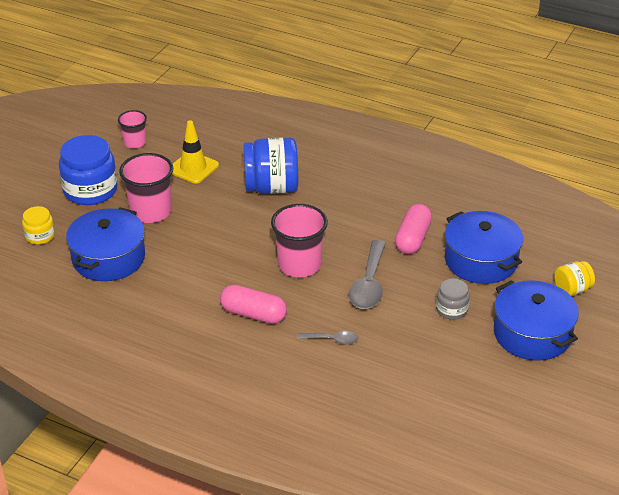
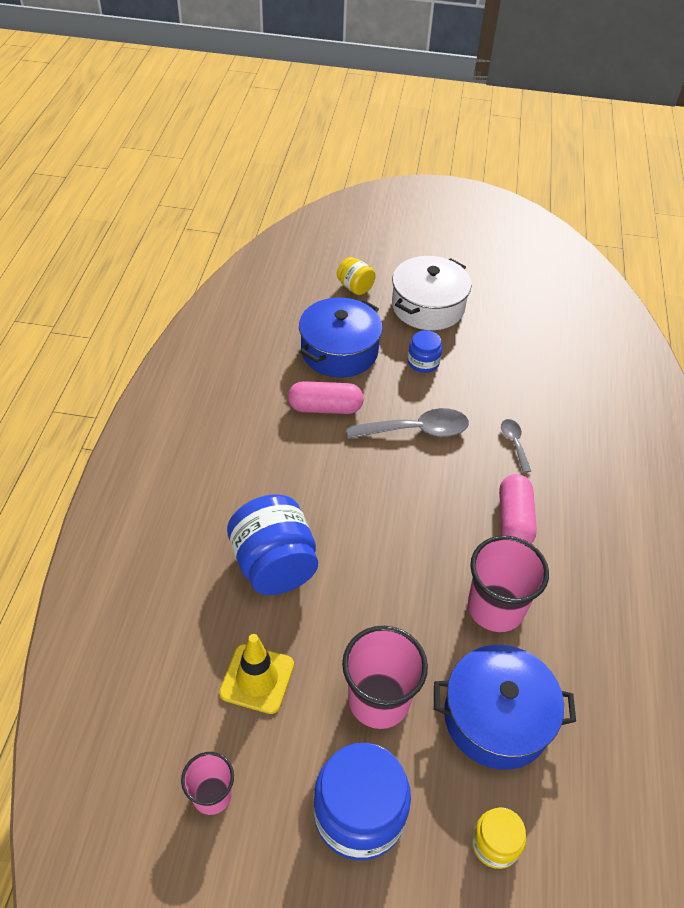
camera: 110 degrees left, 10 degrees up
(299, 265) = (413, 498): pink cup -> pink cup (495, 608)
(451, 310) = (423, 362): grey jar -> blue jar
(532, 334) = (428, 307): blue pot -> white pot

